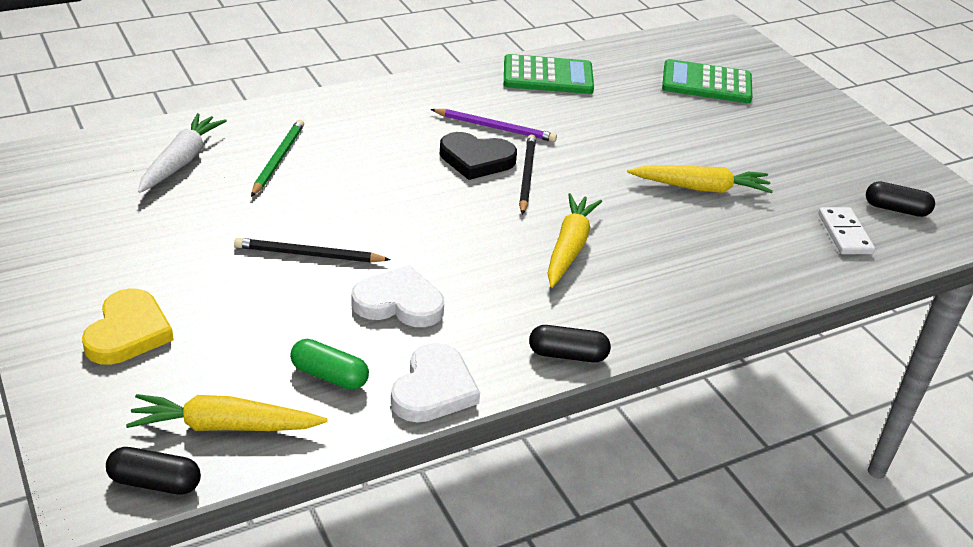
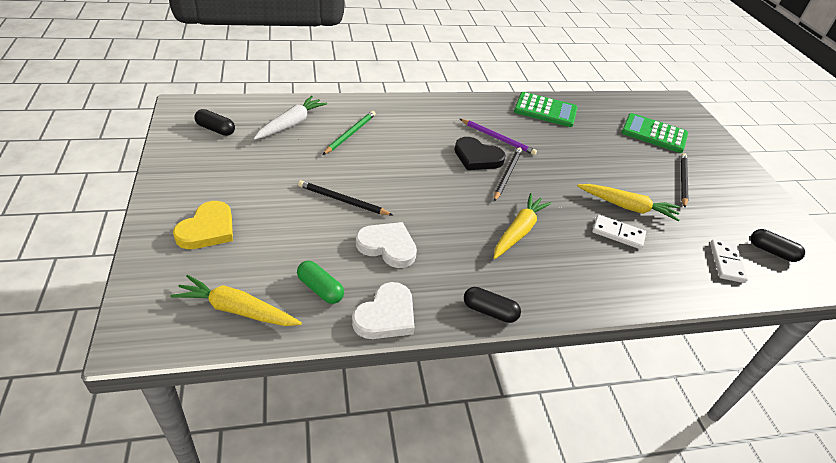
camera: 15 degrees right, 5 degrees up
(155, 482) = (174, 340): black capsule -> black capsule (215, 129)
(699, 225) = (618, 233): none -> white domino
(762, 140) = (682, 181): none -> black pencil

